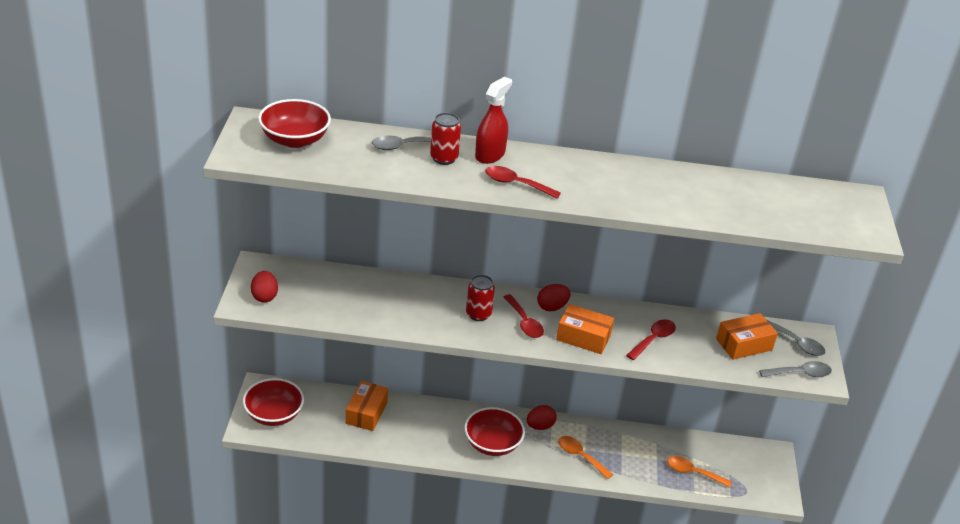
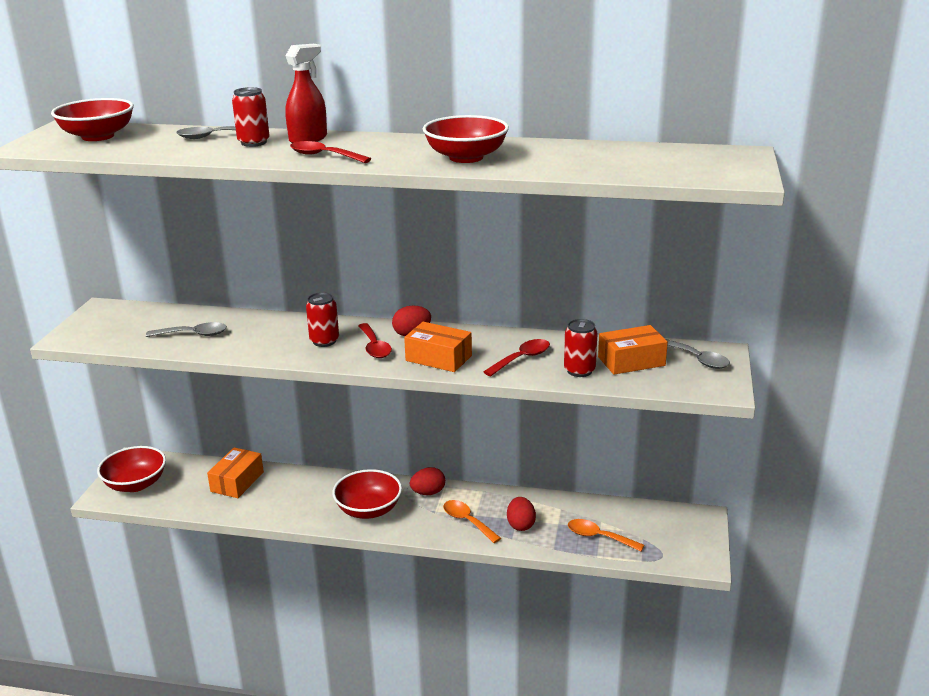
camera: 10 degrees right, 10 degrees down
(264, 296) = (94, 331): red egg -> red egg (520, 525)
(638, 192) = (466, 157): none -> red bowl
(704, 354) = (579, 371): none -> red can
(800, 374) = (695, 386): grey spoon -> grey spoon (193, 334)

